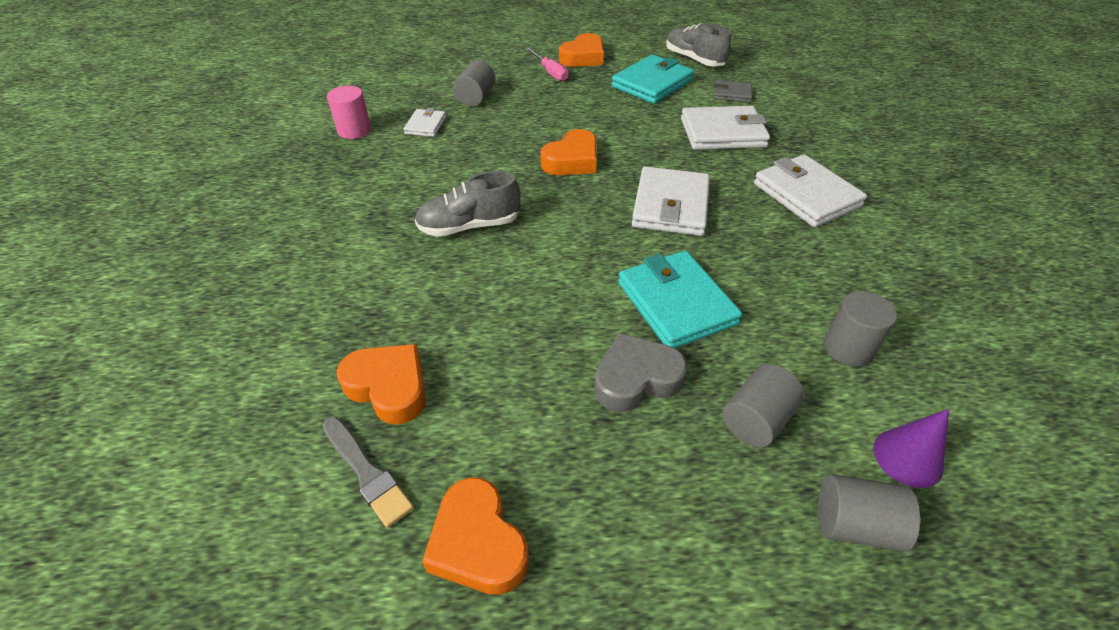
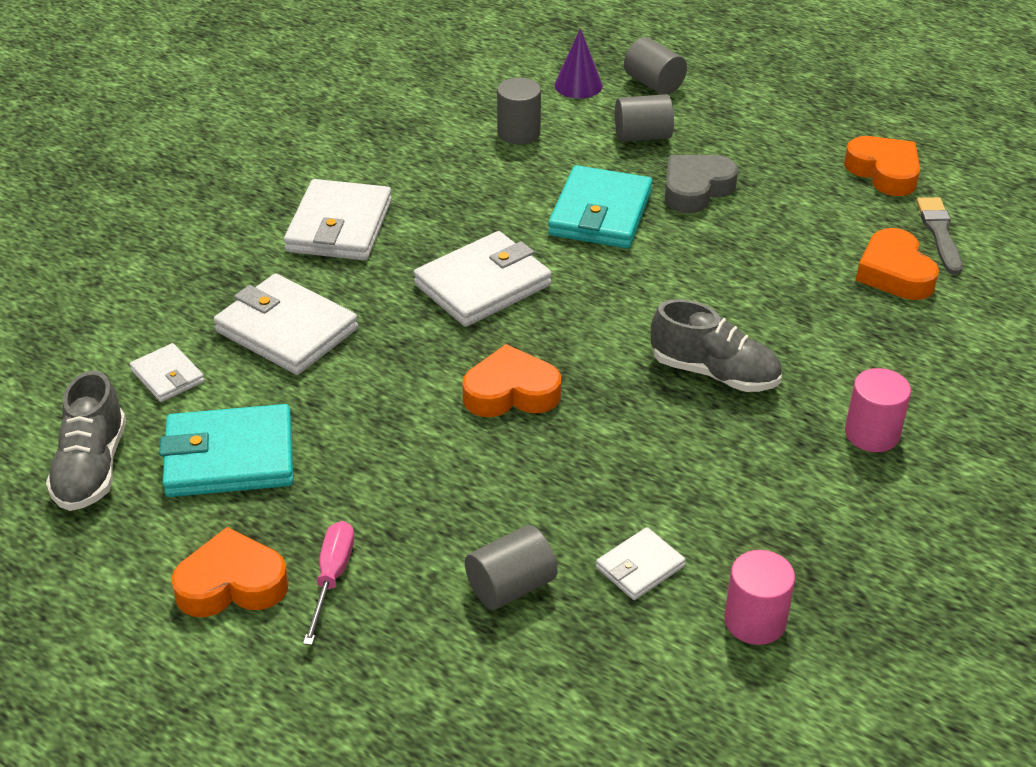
camera: 140 degrees left, 5 degrees down
(339, 239) = (872, 433): none -> pink cylinder
(478, 543) = (884, 172): orange heart -> orange heart turned 45 degrees counterclockwise
(636, 379) = (696, 189): grey heart -> grey heart turned 120 degrees clockwise
(732, 94) = (168, 376): grey wallet -> white wallet

